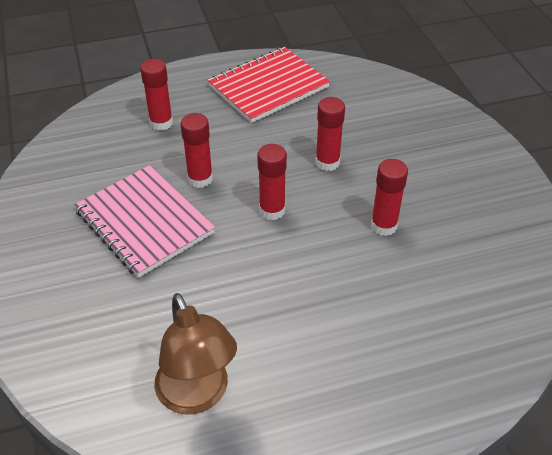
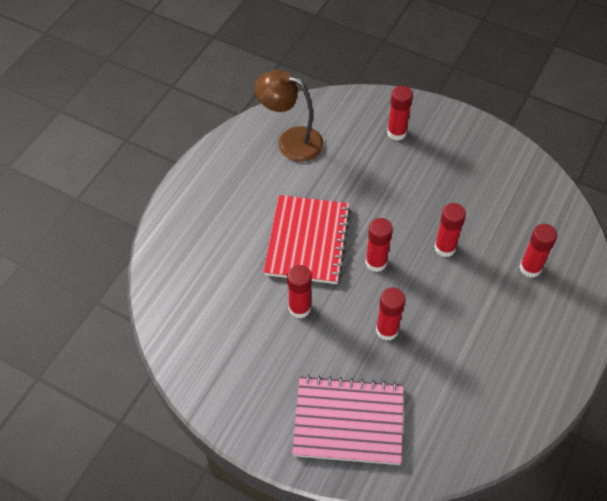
camera: 135 degrees right, 10 degrees up
(81, 306) = (396, 133): none -> red glue stick
(144, 222) = (433, 195): pink notebook -> pink notebook (348, 421)
(268, 87) = (513, 369): red notebook -> red notebook (307, 241)

